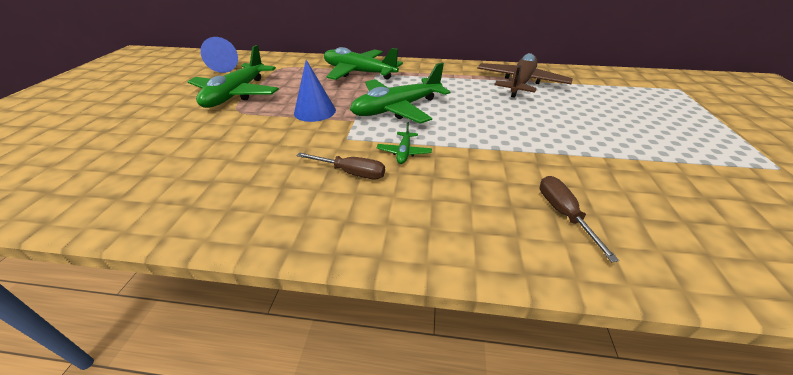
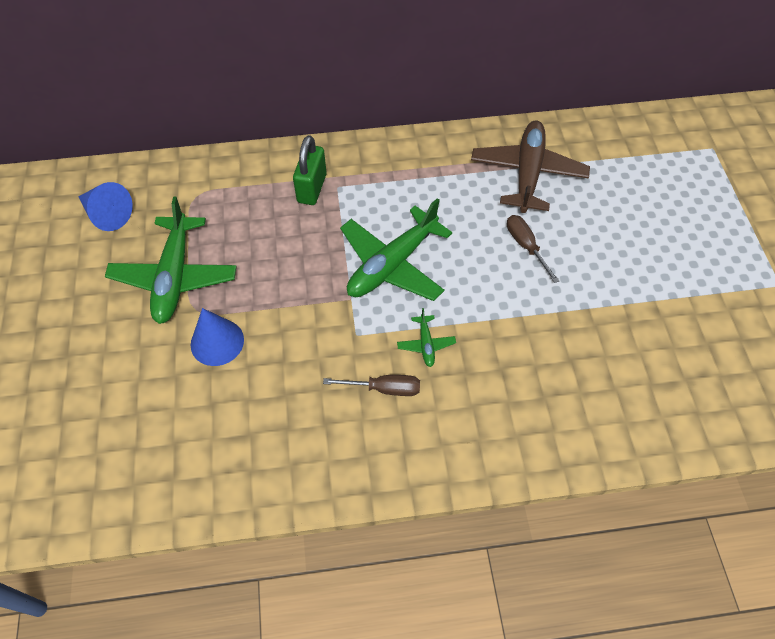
camera: 15 degrees left, 20 degrees up
(315, 111) = (296, 292): blue cone -> blue cone (217, 342)
(358, 72) = (312, 188): green plane -> green padlock
(563, 214) = (588, 395): brown screwdriver -> brown screwdriver (525, 246)

